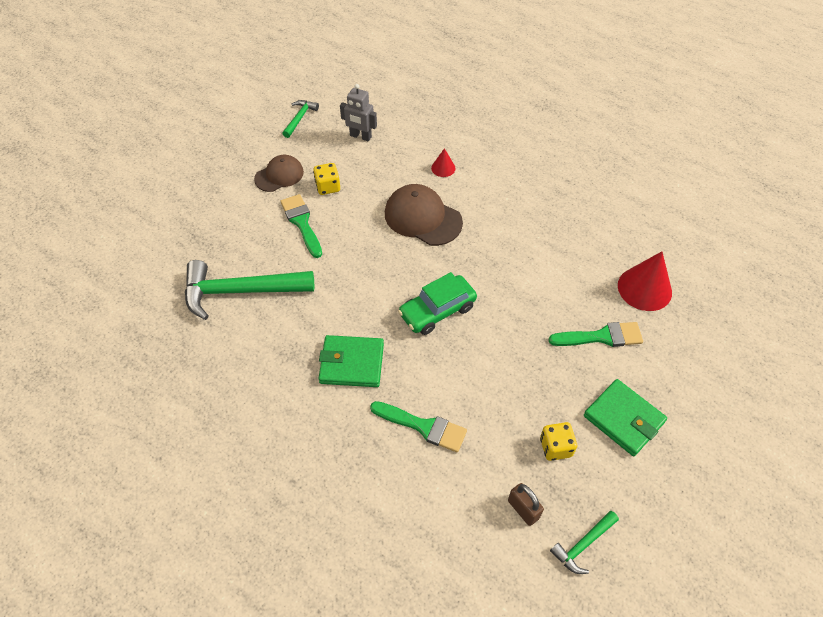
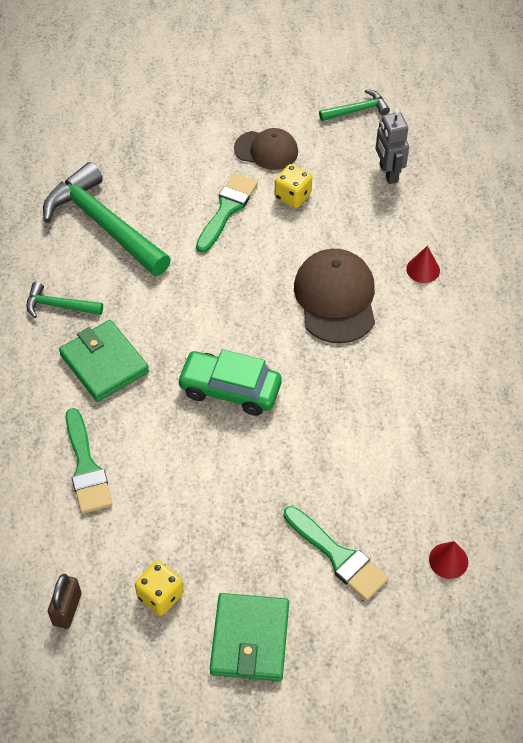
camera: 50 degrees right, 0 degrees up
(583, 545) = (70, 686): green hammer -> green hammer (59, 306)
(644, 288) = (448, 560): red cone -> red cone, size x0.51

